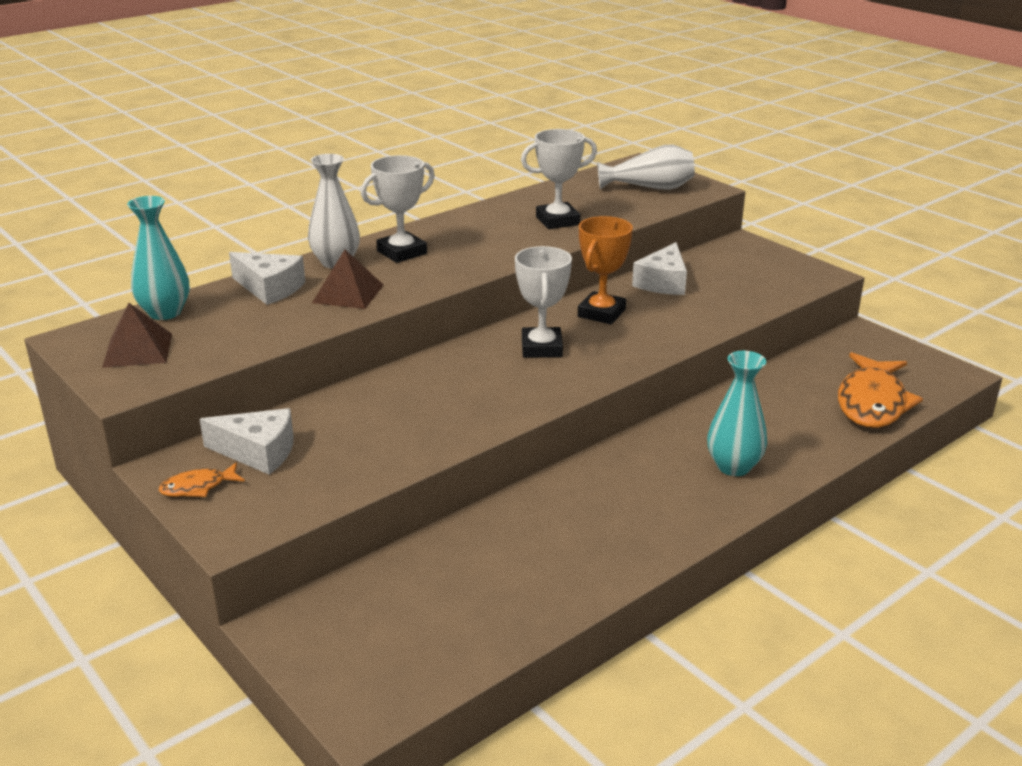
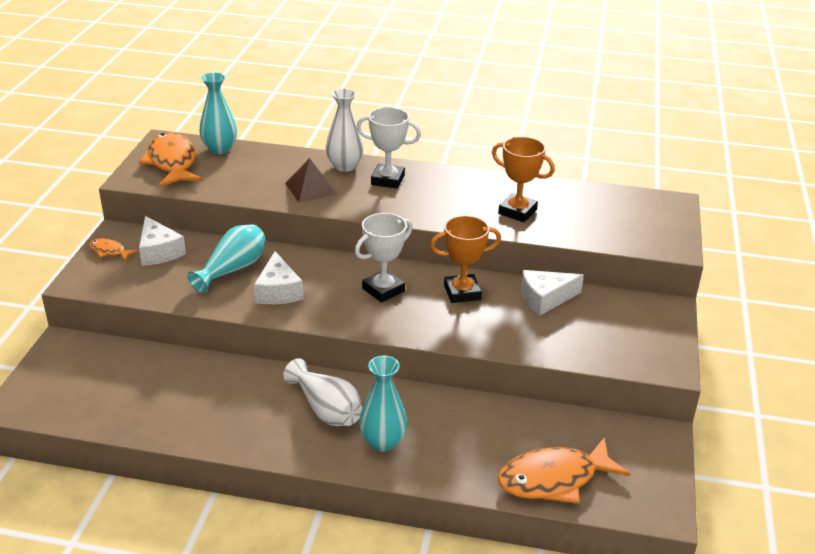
camera: 50 degrees right, 5 degrees up
(138, 350) = (172, 162): brown pyramid -> orange fish
(270, 288) = (285, 163): white cheese -> white cheese (278, 291)
(375, 417) = (233, 269): none -> turquoise vase
(557, 221) = (517, 212): white trophy -> orange trophy
(650, 188) = (635, 224): white vase -> white vase (326, 409)

